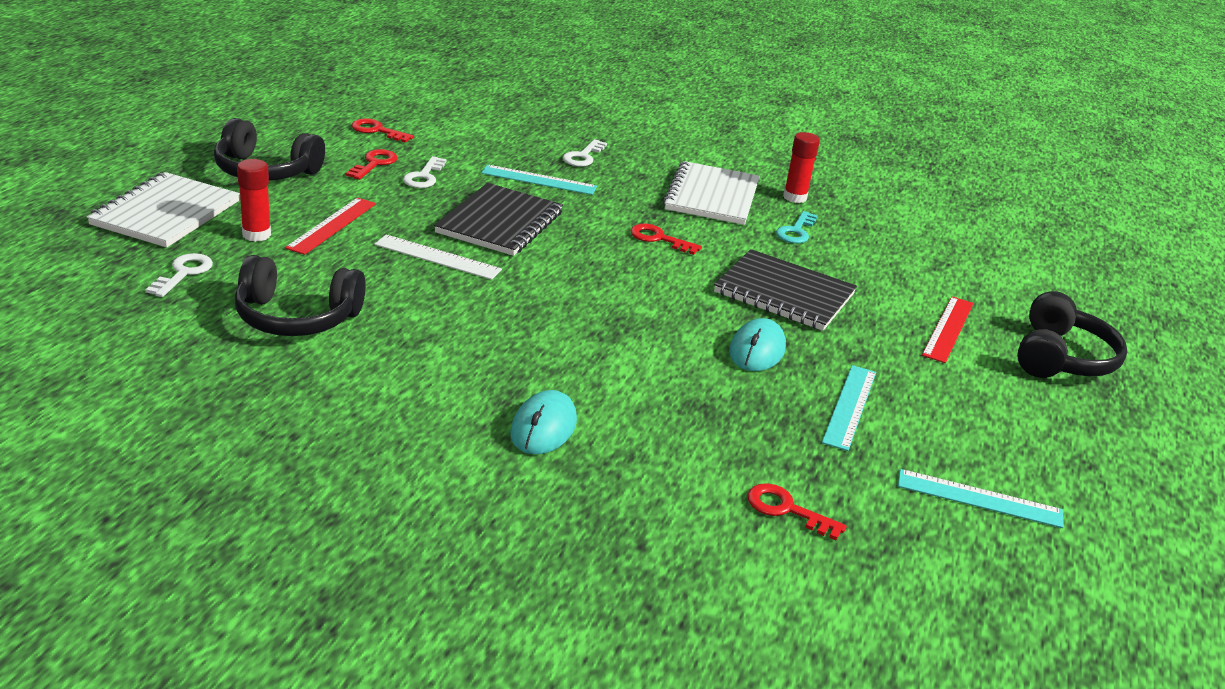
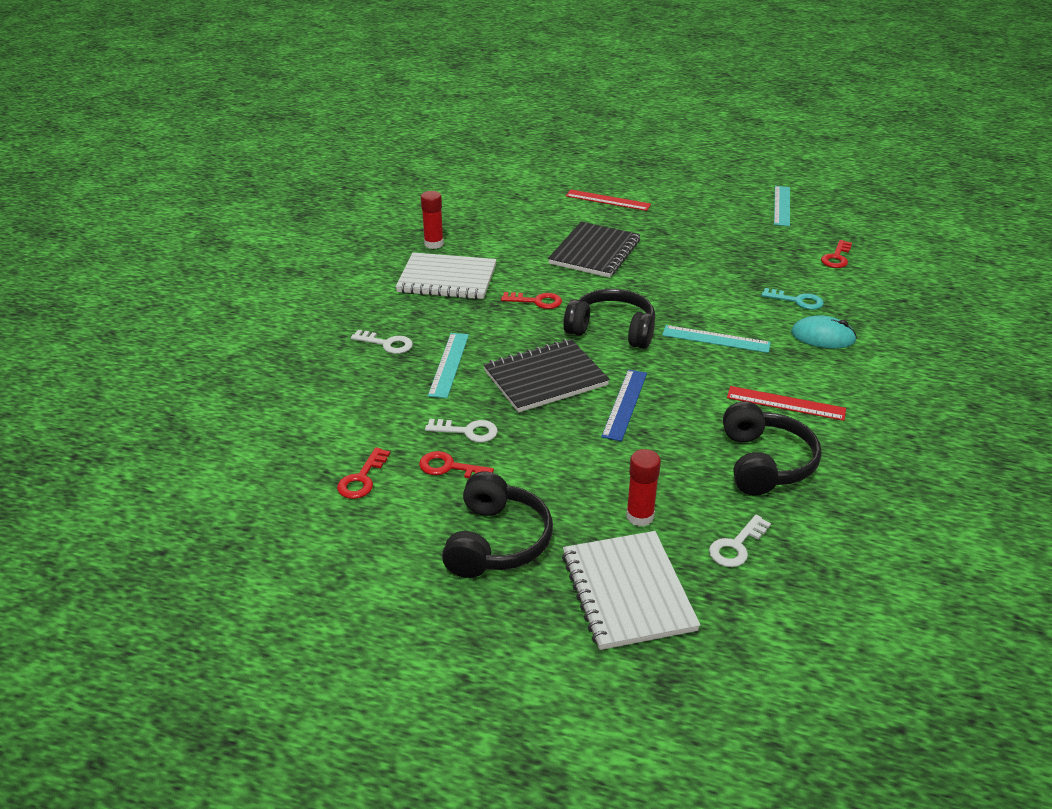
camera: 90 degrees left, 5 degrees up
(166, 213) = (628, 592): white notebook -> white notebook turned 60 degrees clockwise
(183, 273) = (736, 546): white key -> white key turned 60 degrees counterclockwise
(332, 225) = (597, 472): red ruler -> red ruler (785, 403)
(437, 257) = (624, 404): white ruler -> blue ruler
(499, 223) = (545, 378): black notebook -> black notebook turned 45 degrees counterclockwise
(659, 239) = (536, 301): red key -> red key turned 105 degrees counterclockwise
(757, 350) = (677, 263): turquoise mouse -> none
(796, 231) = (494, 245): turquoise key -> turquoise key (797, 301)
(850, 406) = (721, 235): turquoise ruler -> turquoise ruler (716, 339)
(1061, 358) = (621, 171): black headphones -> black headphones (612, 330)

